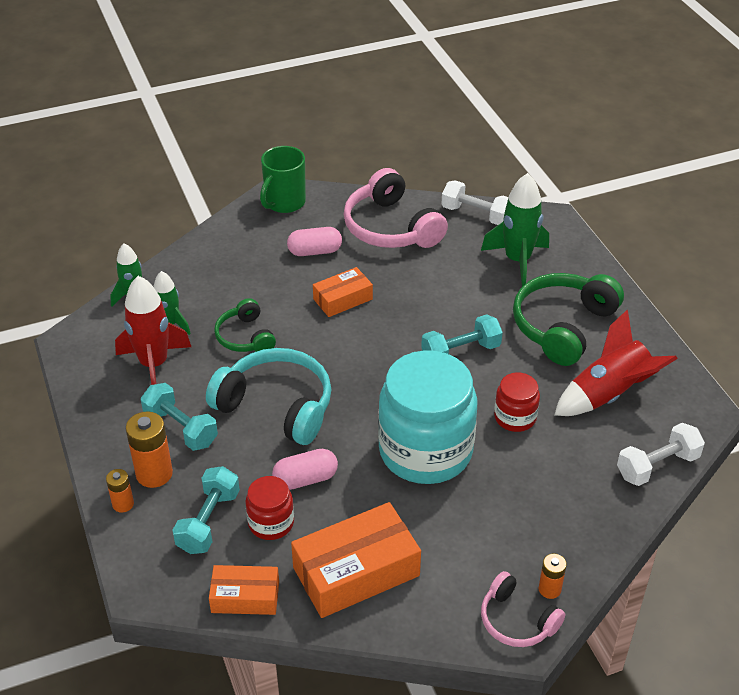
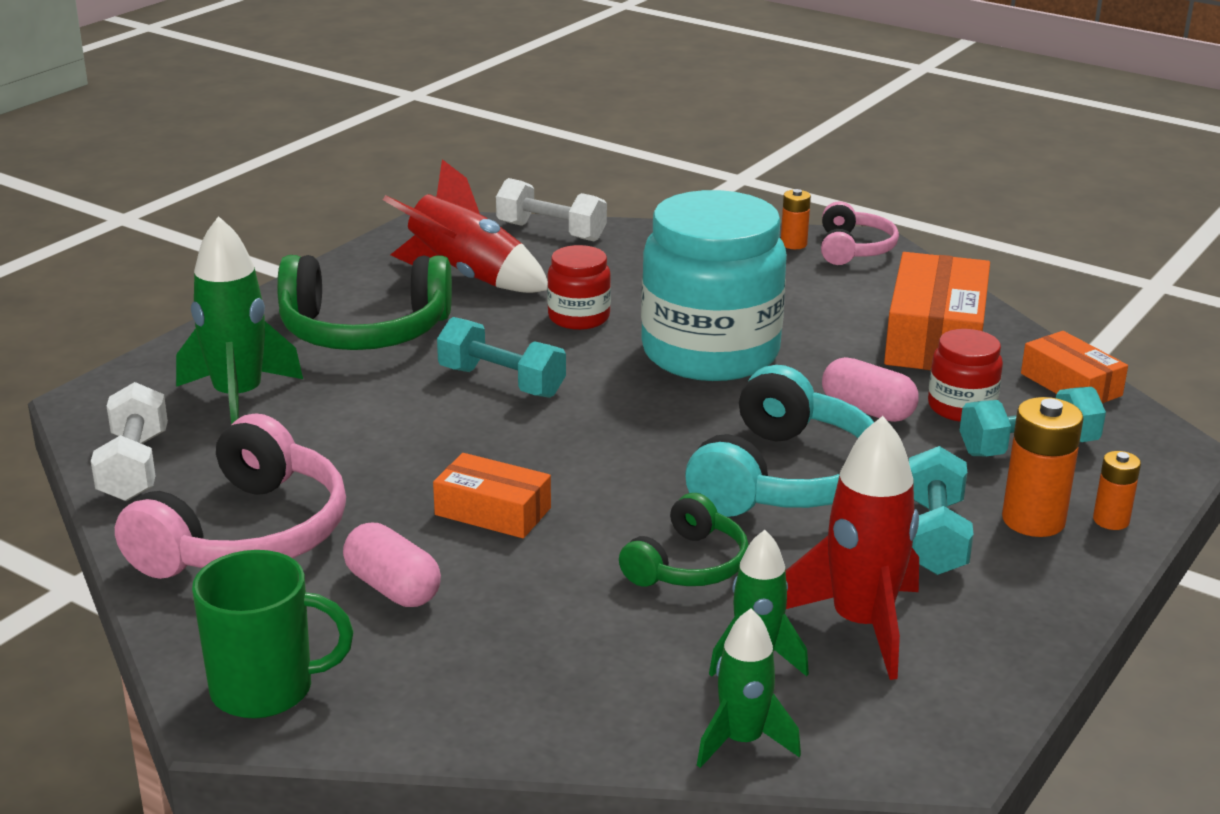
camera: 125 degrees left, 15 degrees down
(276, 406) = (785, 478): turquoise headphones -> turquoise headphones turned 150 degrees counterclockwise
(356, 571) = (935, 337): orange box -> orange box turned 75 degrees clockwise

